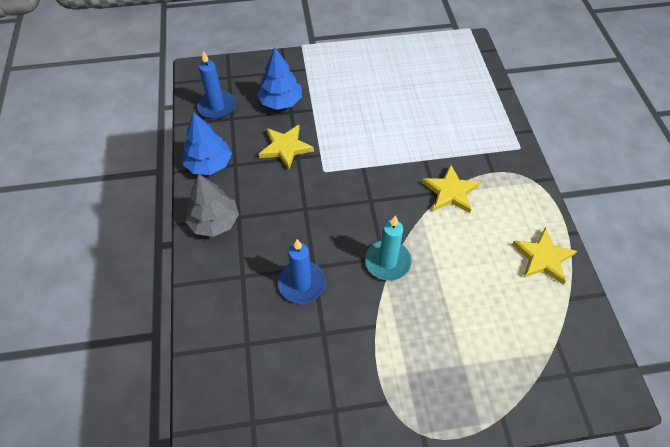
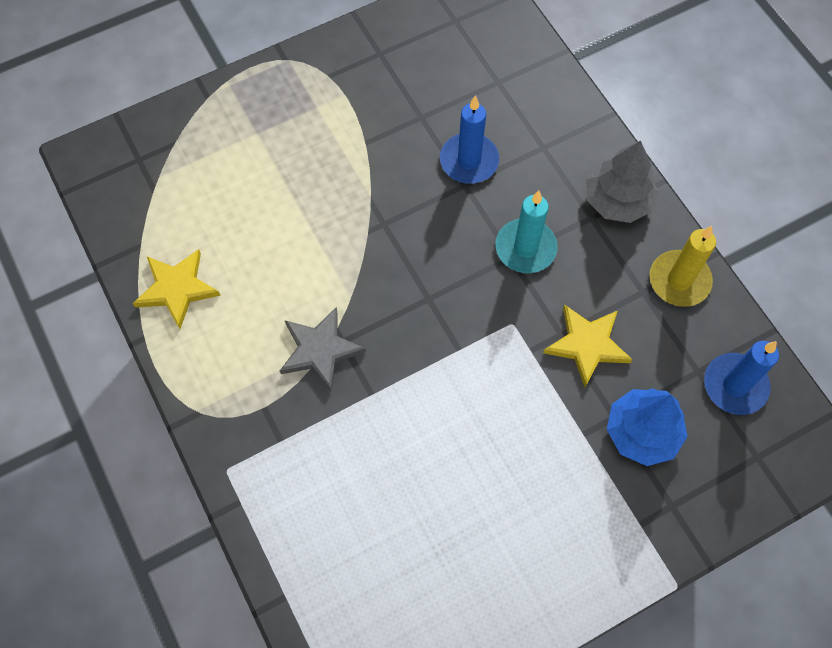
camera: 160 degrees right, 10 degrees up
(209, 164) = (679, 280): blue tree -> yellow candle
(387, 262) = (376, 219): turquoise candle -> turquoise candle (525, 248)
(450, 191) = (320, 350): yellow star -> grey star

